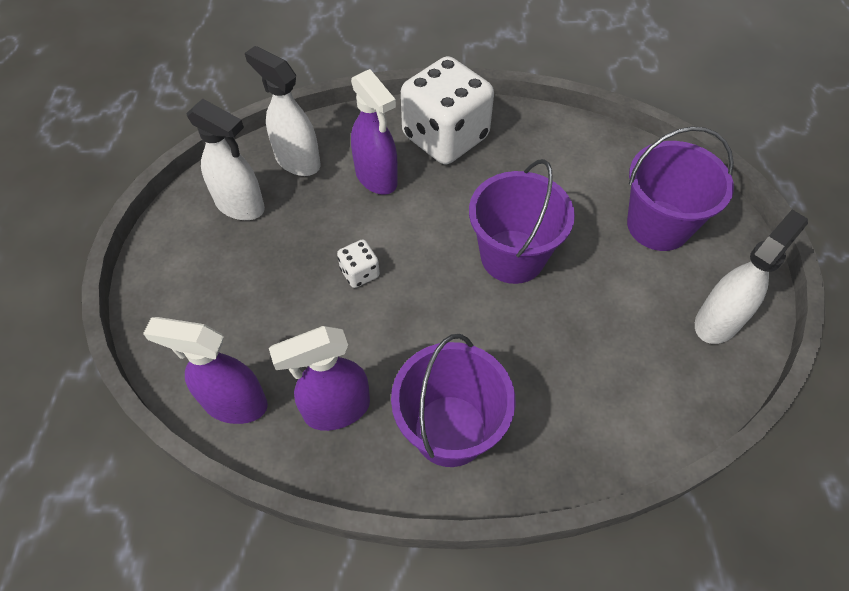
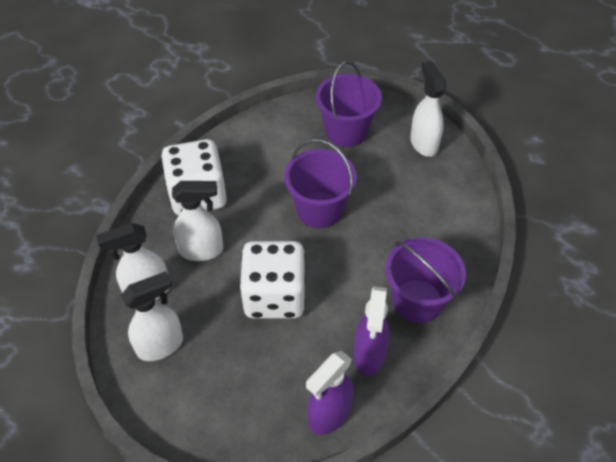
camera: 60 degrees left, 5 degrees down
(360, 273) = (274, 296): white dice -> white dice, size x2.39
(376, 178) = (202, 250): purple spray bottle -> white spray bottle

